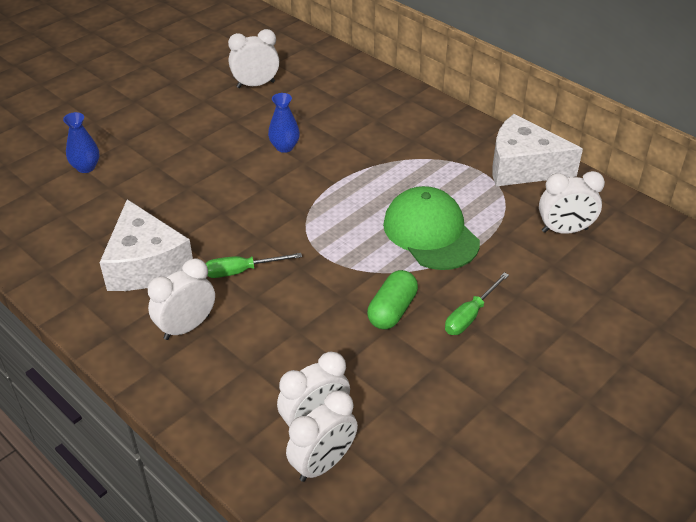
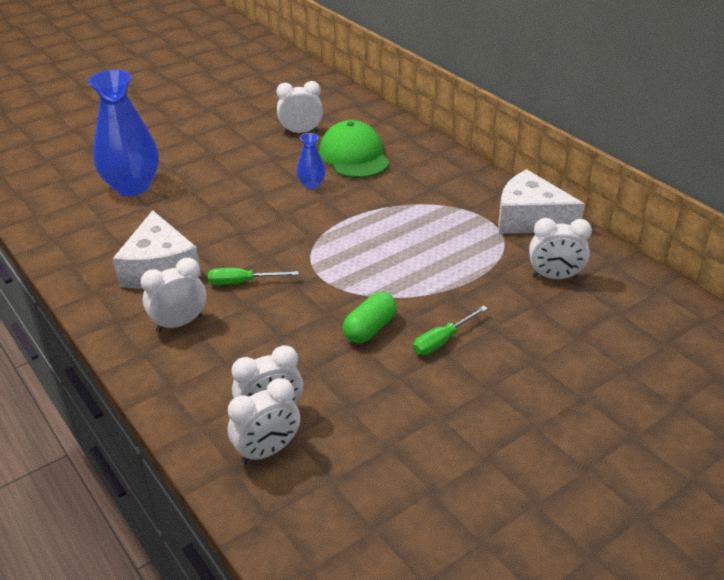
camera: 10 degrees right, 5 degrees down
(86, 167) = (132, 186): blue vase -> blue vase, size x2.17
(430, 233) = (425, 267): green cap -> green cap (354, 156)

